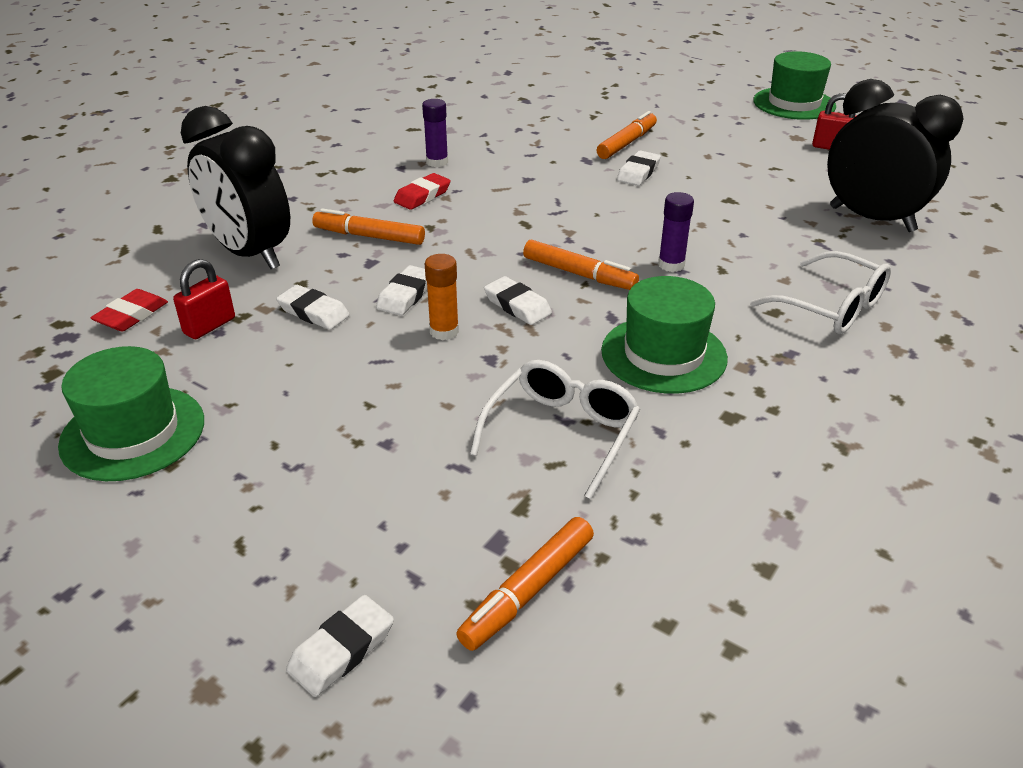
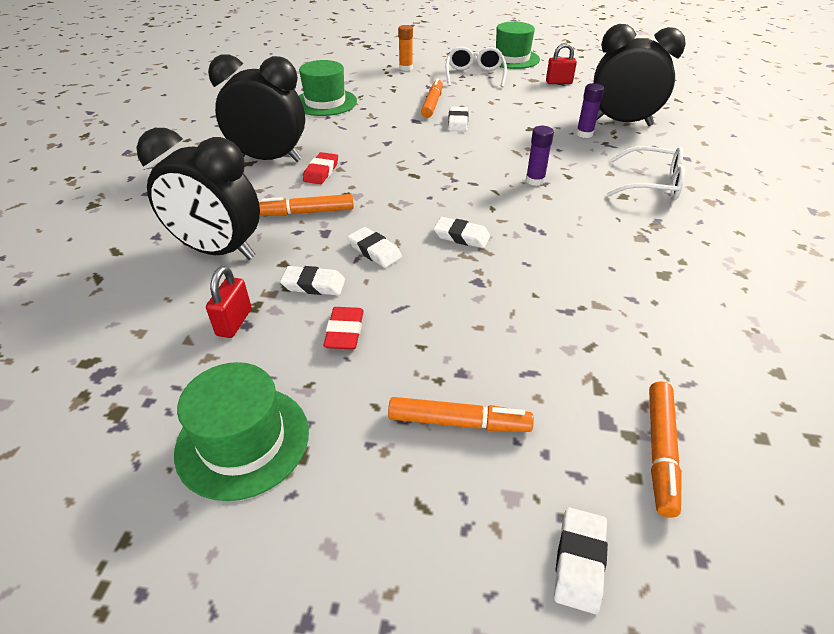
camera: 25 degrees left, 5 degrees up
(131, 315) = (153, 334): red eraser -> red eraser (344, 332)
(378, 170) = (269, 159): none -> black clock
(406, 295) = (374, 251): white eraser -> white eraser turned 45 degrees counterclockwise
(437, 162) = (310, 144): purple glue stick -> purple glue stick (584, 134)
(444, 331) = (427, 271): orange glue stick -> orange glue stick (406, 68)
(562, 432) = (574, 321): white glasses -> white glasses (474, 75)
(579, 274) = (482, 202): orange marker -> orange marker (459, 422)
(663, 354) = (586, 244): green hat -> green hat (325, 102)

